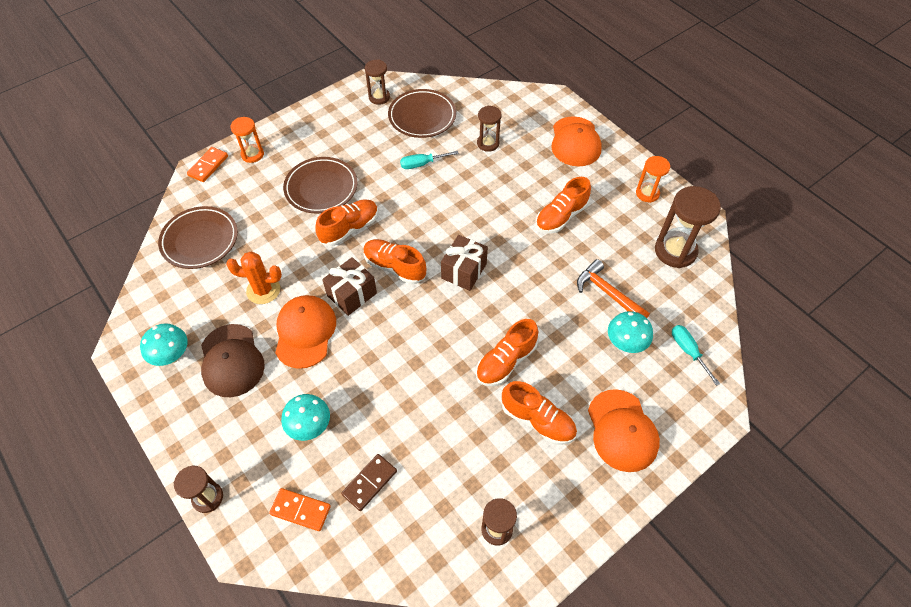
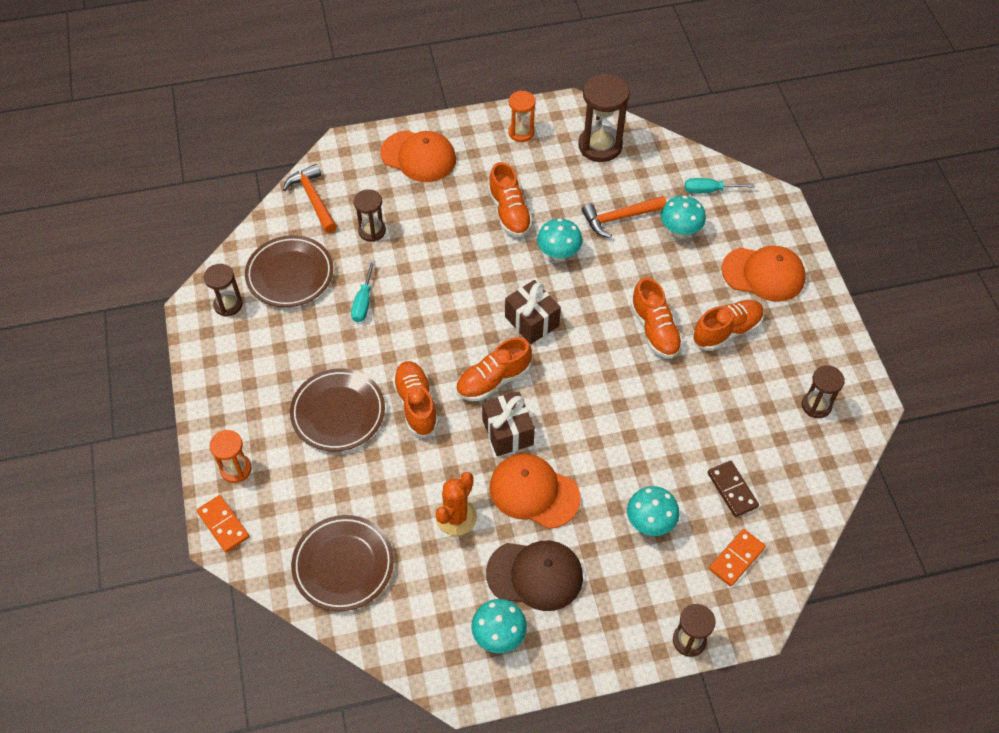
camera: 65 degrees left, 0 degrees up
(494, 101) = (313, 199): none -> orange hammer
(541, 264) = (558, 254): none -> turquoise mushroom

